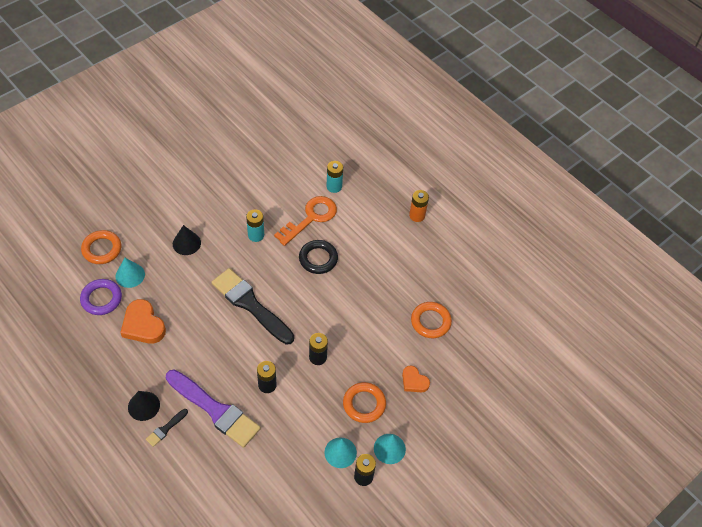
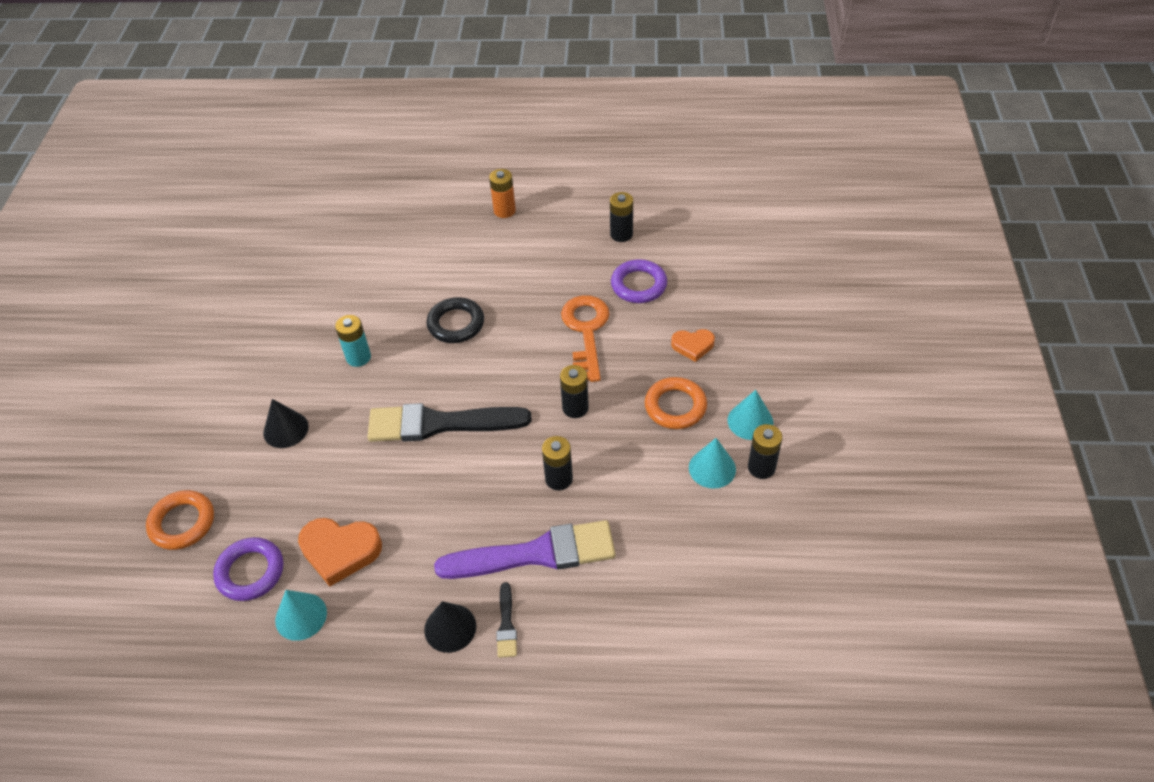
camera: 40 degrees left, 5 degrees down
(130, 275) = (256, 517): turquoise cone -> turquoise cone (301, 616)
(311, 218) = (398, 295): orange key -> orange key (586, 331)
(334, 186) = (386, 250): turquoise battery -> none
(430, 322) = (638, 285): orange ring -> purple ring
(459, 284) = (621, 234): none -> black battery

